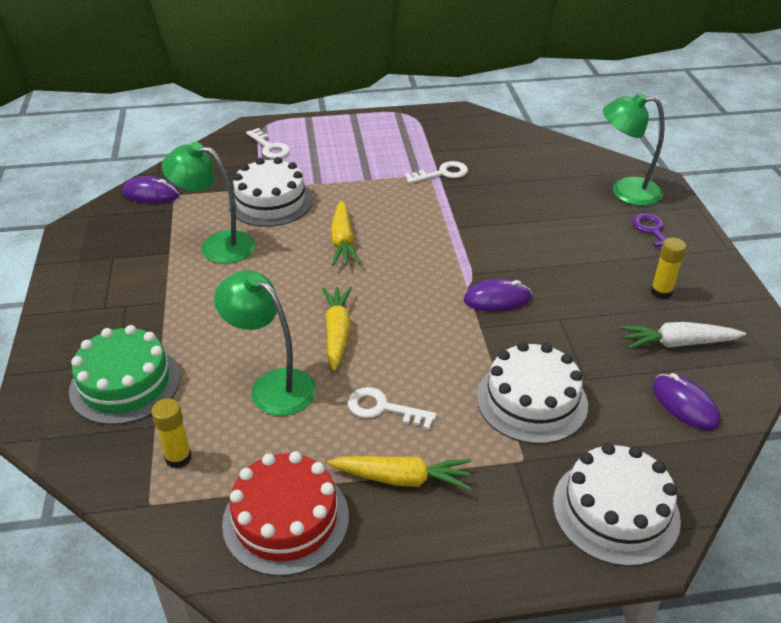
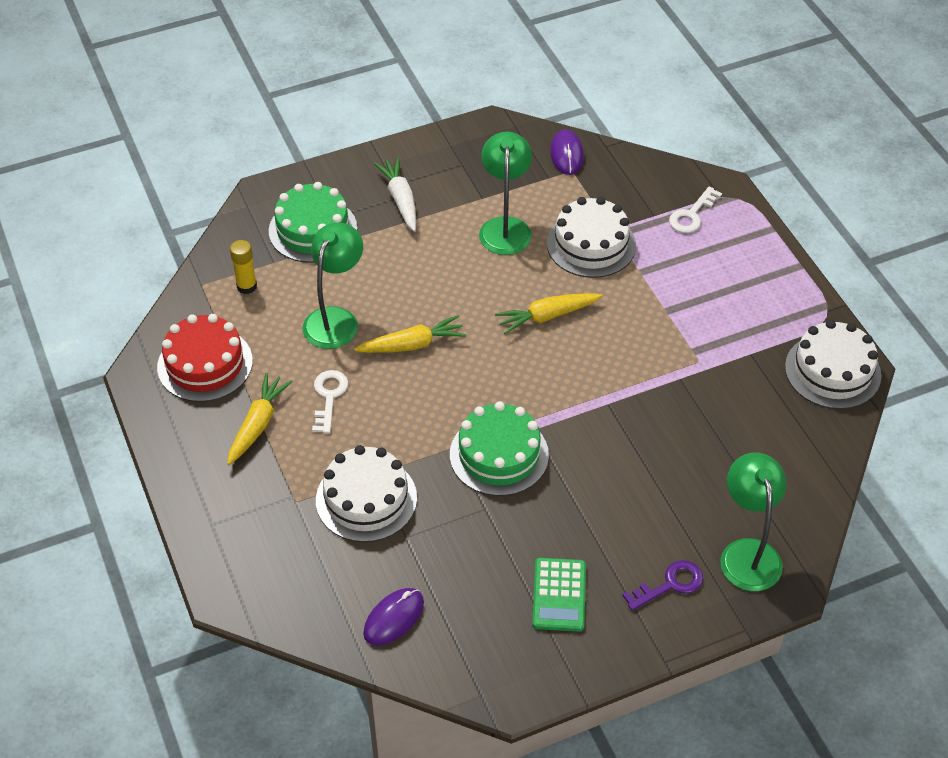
camera: 75 degrees right, 10 degrees up
(402, 478) = (258, 424): yellow carrot -> yellow carrot turned 150 degrees counterclockwise
(442, 173) = (707, 372): white key -> none
(497, 299) = (499, 455): purple mouse -> green cake
(615, 510) = (257, 569): white cake -> white cake (832, 371)
(661, 292) = (559, 595): yellow glue stick -> green calculator
(678, 343) = (480, 612): white carrot -> white carrot (400, 199)

